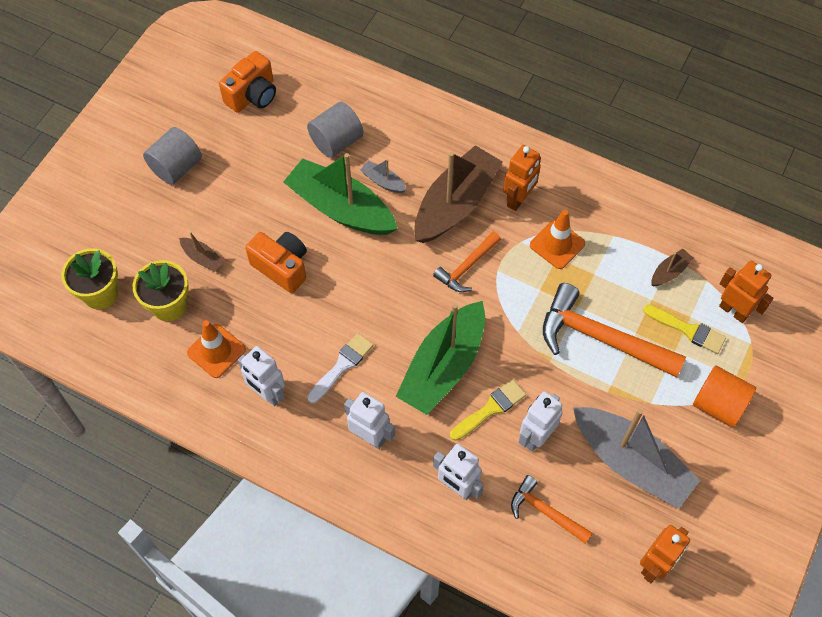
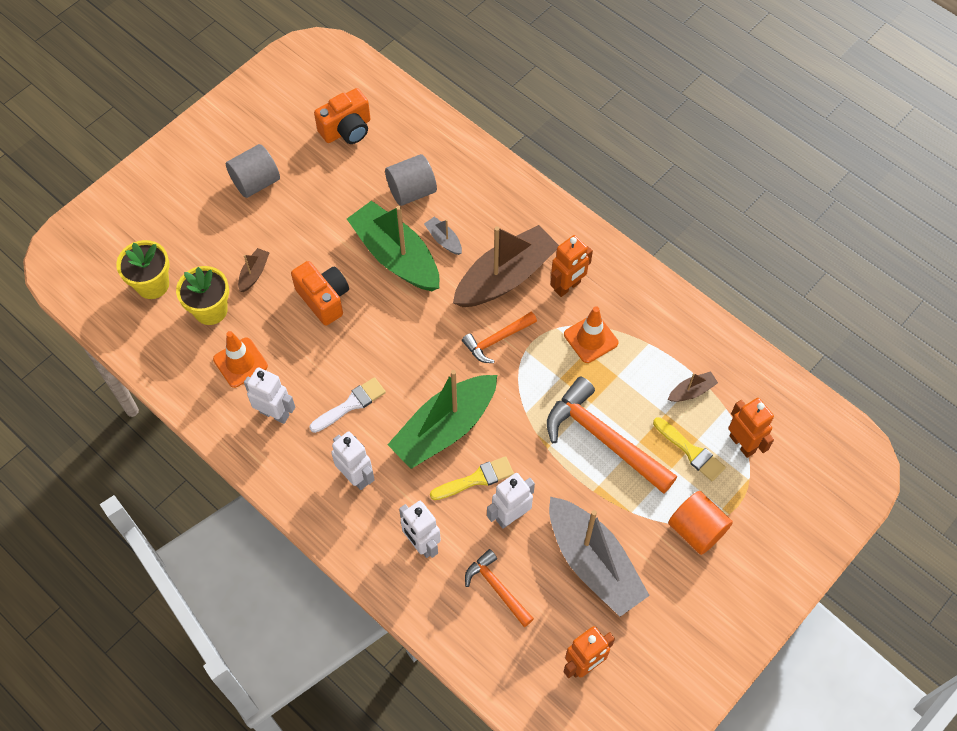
camera: 15 degrees right, 0 degrees up
(202, 258) = (254, 273): brown boat -> brown boat turned 120 degrees counterclockwise
(267, 394) = (274, 413): white robot -> white robot turned 150 degrees clockwise

